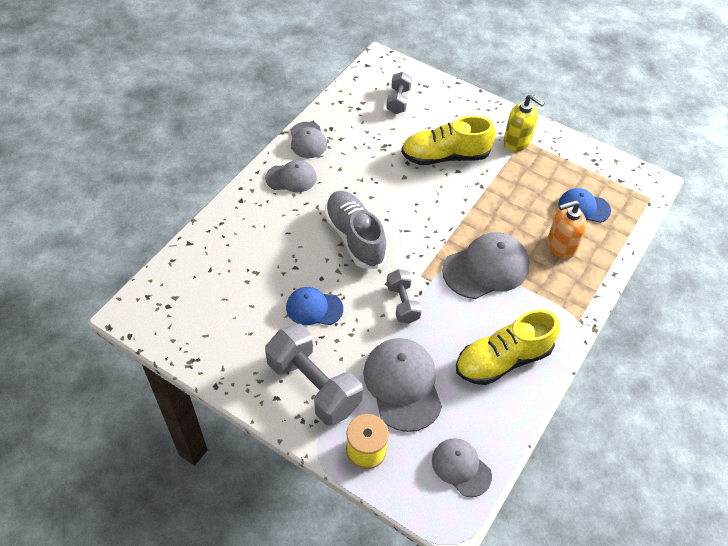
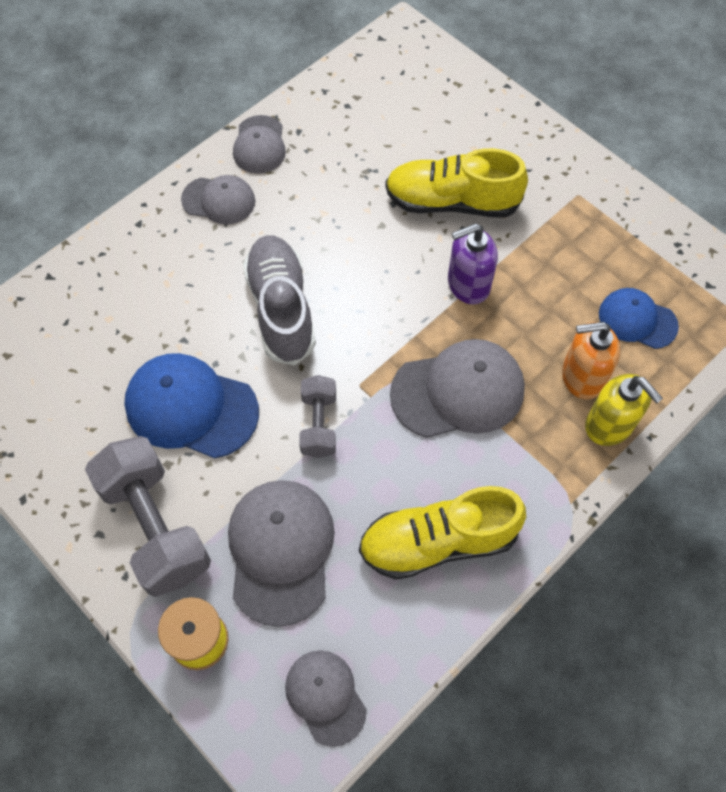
camera: 15 degrees right, 10 degrees up
(314, 308) = (191, 407): blue cap -> blue cap, size x1.65
(398, 101) = (409, 102): grey dumbbell -> none
(471, 204) = (468, 285): none -> purple soap dispenser
(517, 142) = (567, 196): yellow soap dispenser -> yellow soap dispenser (609, 425)

